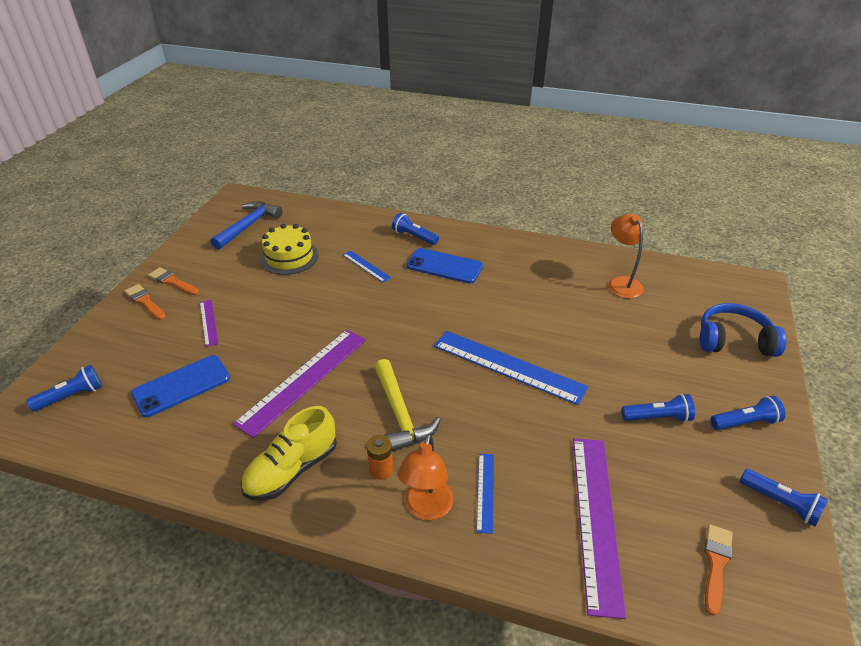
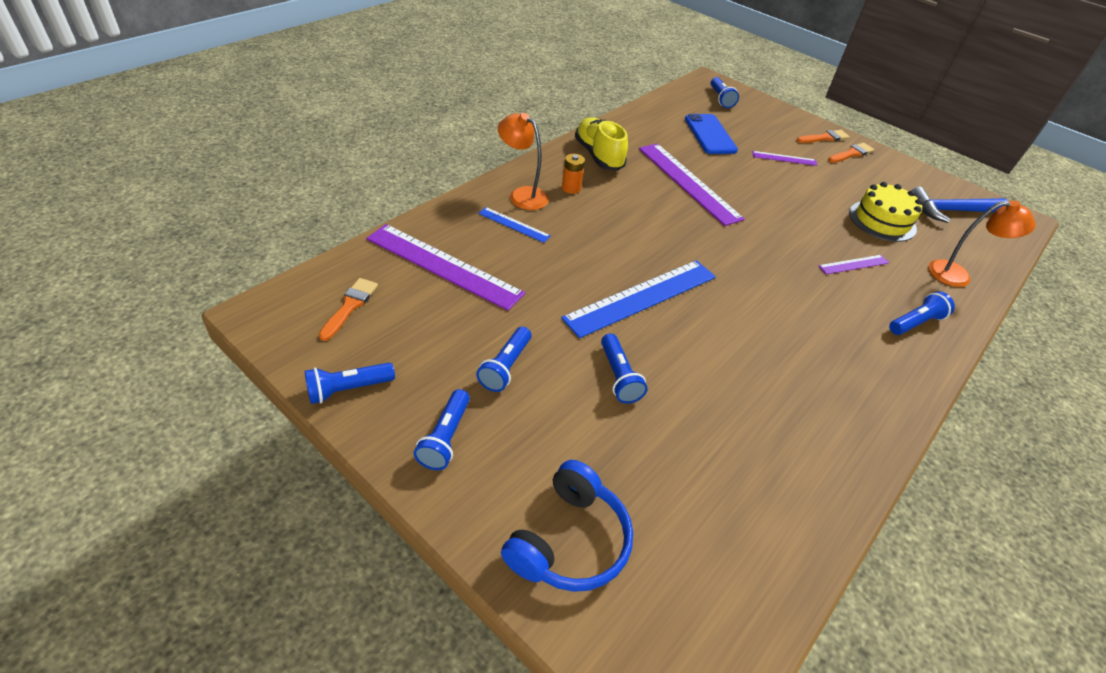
camera: 110 degrees right, 5 degrees up
(248, 226) = (950, 211): blue hammer -> blue hammer turned 120 degrees clockwise
(366, 266) = (853, 264): blue ruler -> purple ruler
(400, 414) = (620, 214): yellow hammer -> none
(444, 266) = (840, 323): blue phone -> none
(601, 355) = (619, 377): none -> blue flashlight
(621, 283) = (753, 488): orange lamp -> orange lamp (957, 275)
(716, 564) = (350, 306): orange brush -> orange brush turned 120 degrees counterclockwise

